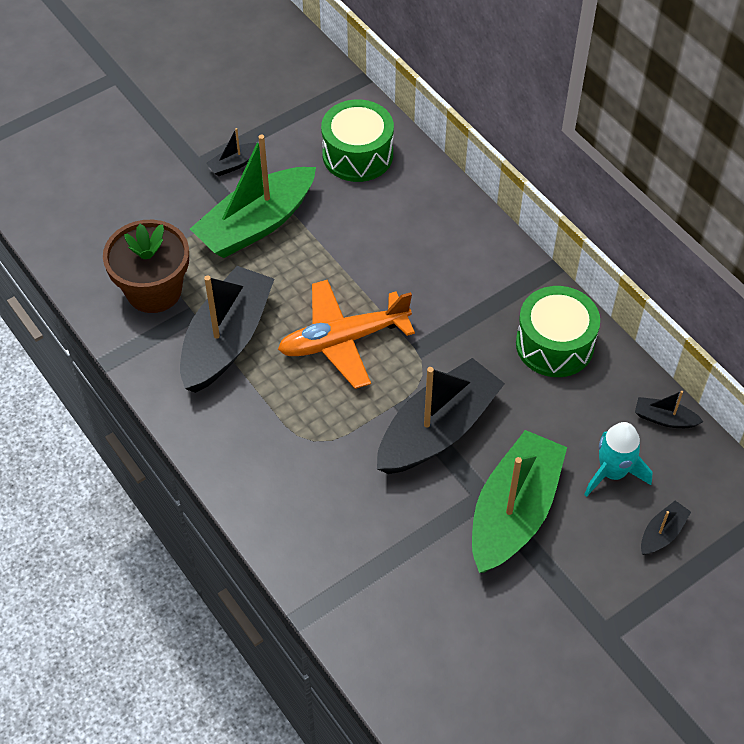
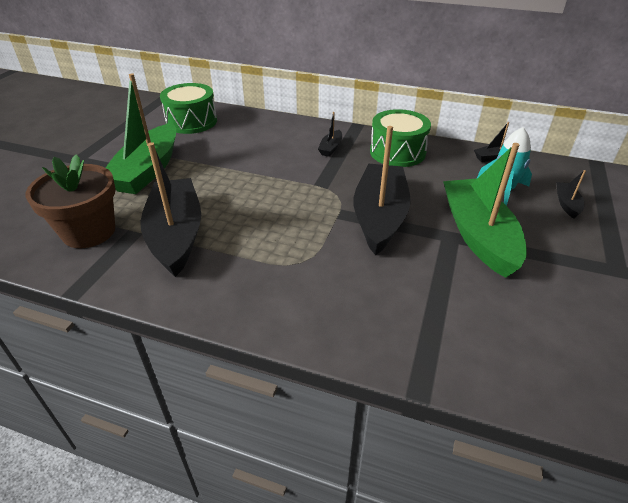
camera: 35 degrees left, 15 degrees down
(234, 164) = (107, 150): black boat -> black boat (331, 148)
(343, 340) = (266, 200): orange plane -> none

